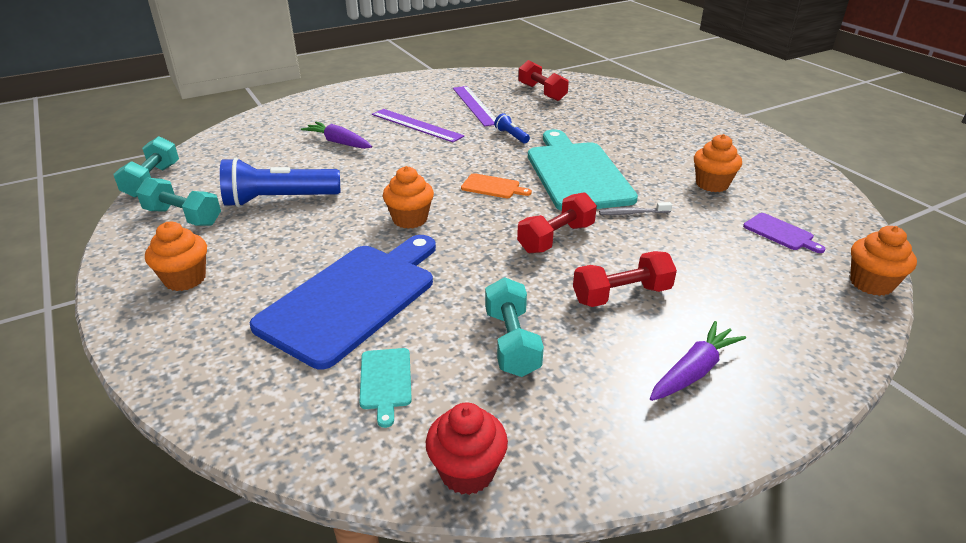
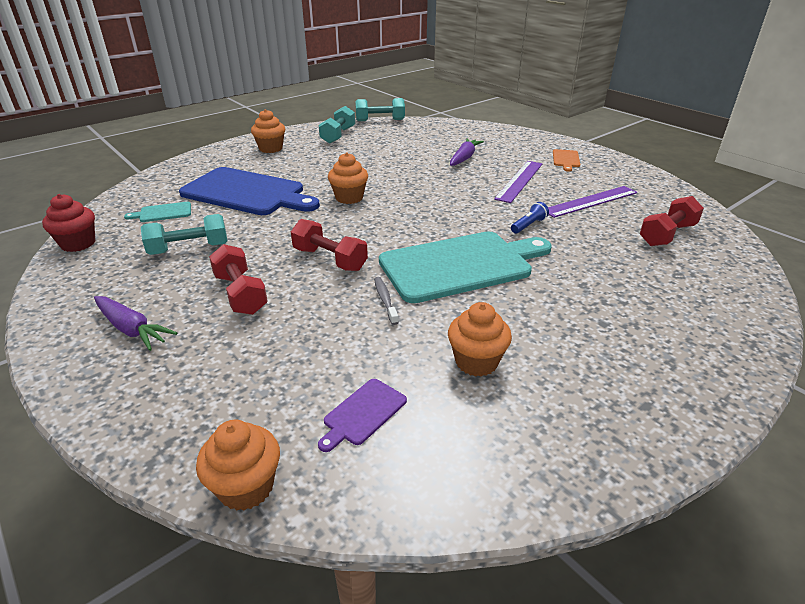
camera: 80 degrees right, 0 degrees up
(279, 200) = (366, 154): blue flashlight -> none
(493, 187) = (414, 224): orange cutting board -> orange cutting board (566, 159)

